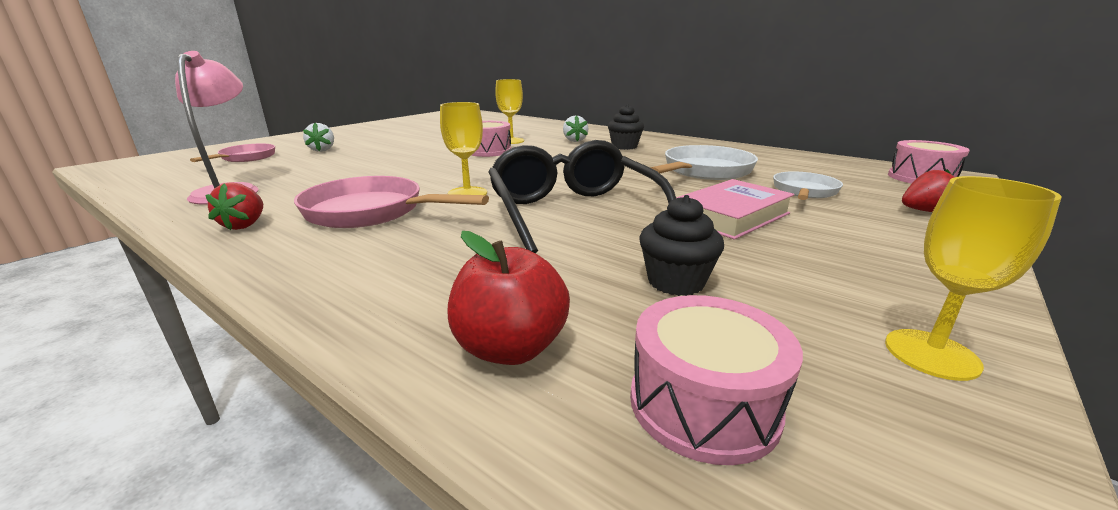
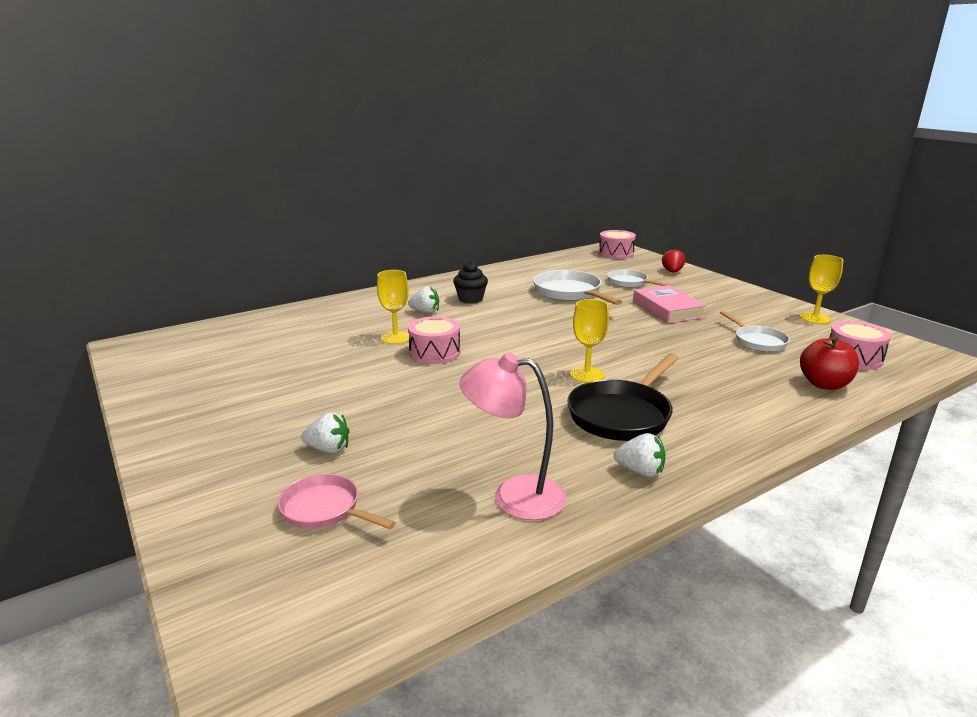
camera: 70 degrees left, 0 degrees up
(244, 225) = (640, 471): red strawberry -> white strawberry
(371, 212) = (622, 415): pink pan -> black pan
(573, 212) = (647, 346): black glasses -> none
(675, 282) = (757, 341): black cupcake -> white pan

